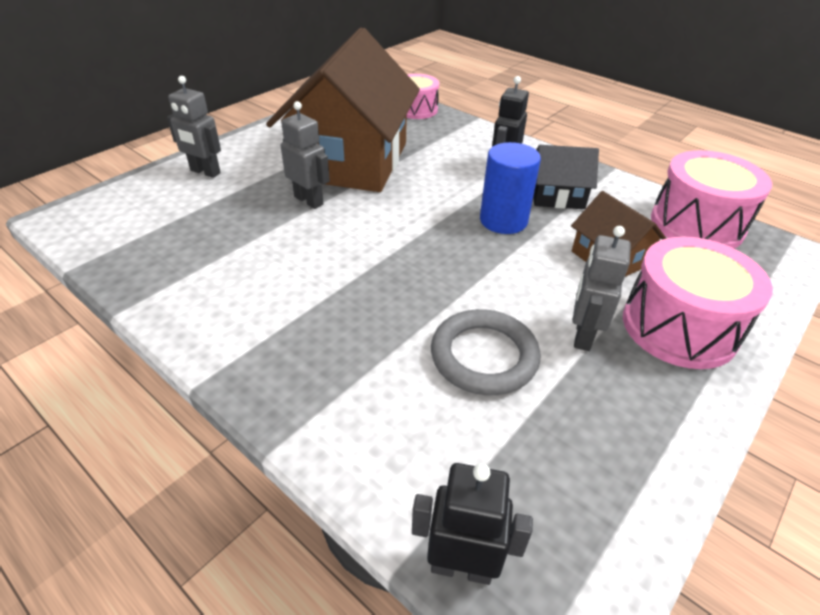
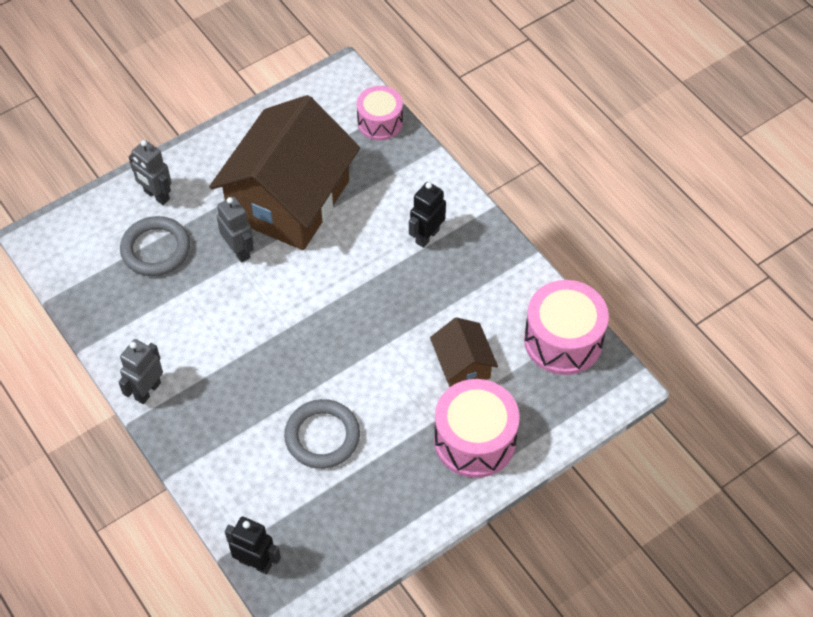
camera: 15 degrees right, 15 degrees up
(210, 210) = (156, 249): none -> grey ring
(503, 220) = (396, 305): blue cylinder -> none
(557, 196) = (459, 282): black house -> none
(582, 335) = (399, 433): grey robot -> grey robot (147, 391)

